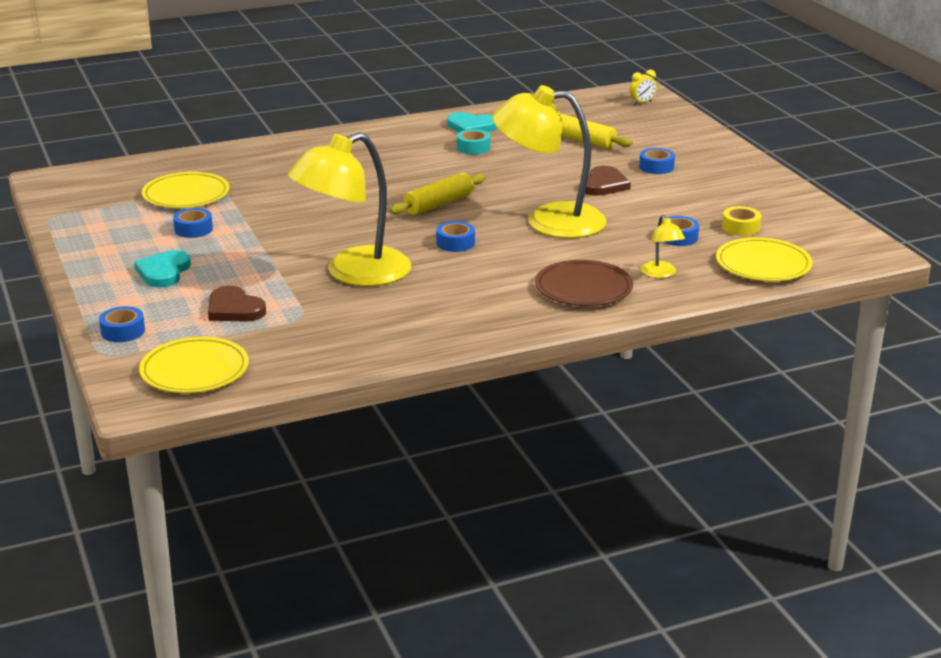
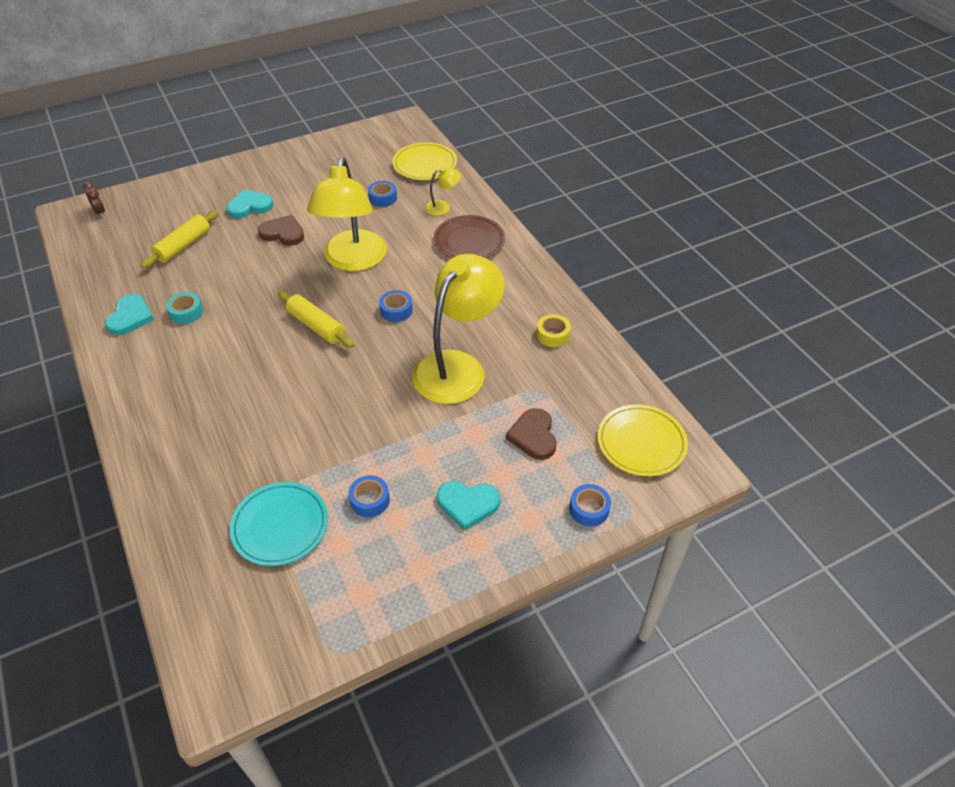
camera: 95 degrees left, 20 degrees up
(186, 195) = (280, 526): yellow plate -> turquoise plate
(234, 309) = (533, 436): brown heart -> brown heart turned 135 degrees clockwise
(353, 273) = (457, 366): yellow lamp -> yellow lamp turned 105 degrees counterclockwise
(642, 103) = (100, 212): yellow clock -> brown clock
(656, 167) = (250, 206): blue tape -> turquoise heart
(740, 227) = (366, 171): yellow tape -> yellow tape (553, 335)

